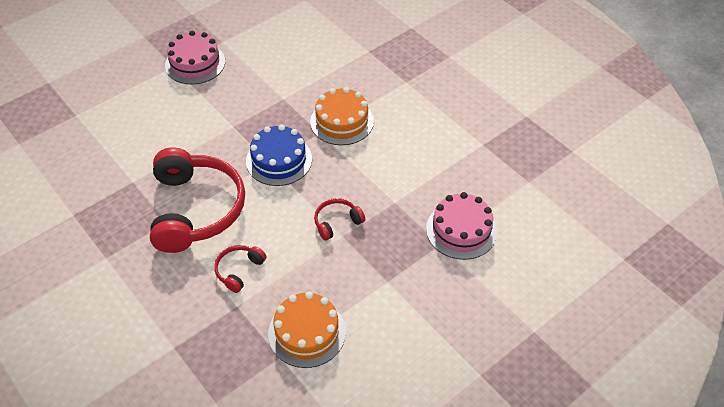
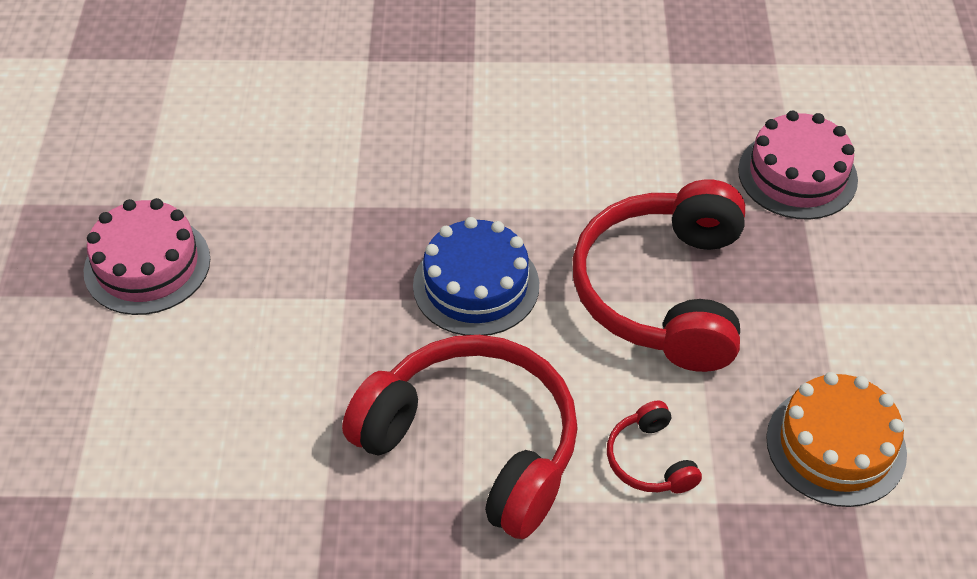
camera: 50 degrees left, 0 degrees up
(337, 222) = (663, 292): red headphones -> red headphones, size x2.29
(342, 121) = (475, 171): orange cake -> none

